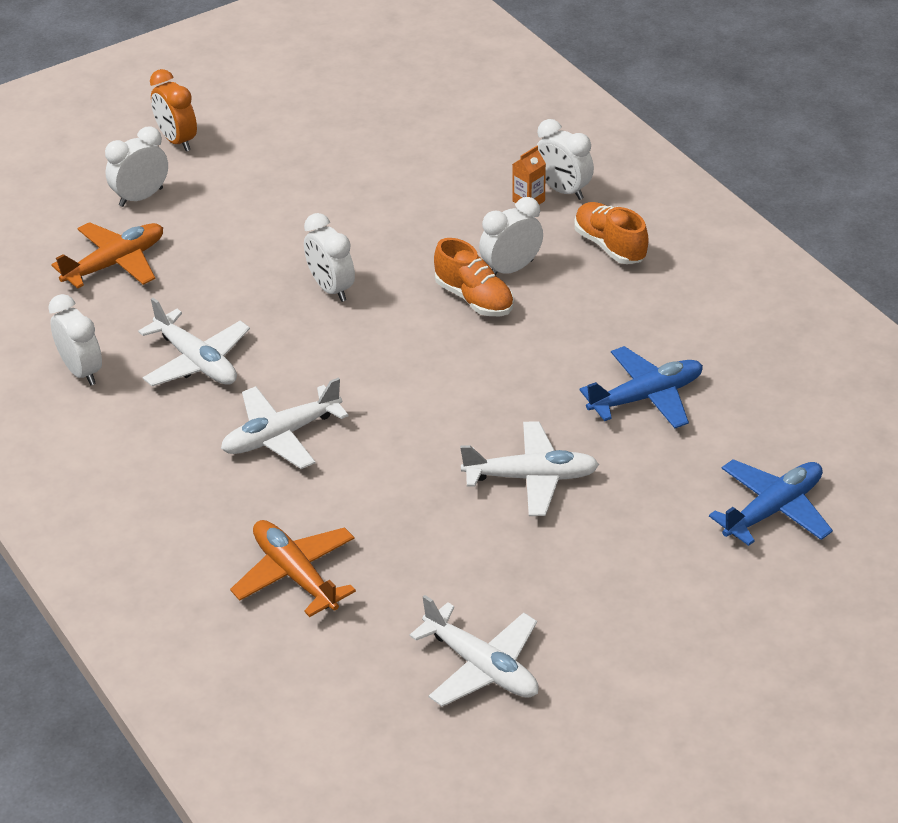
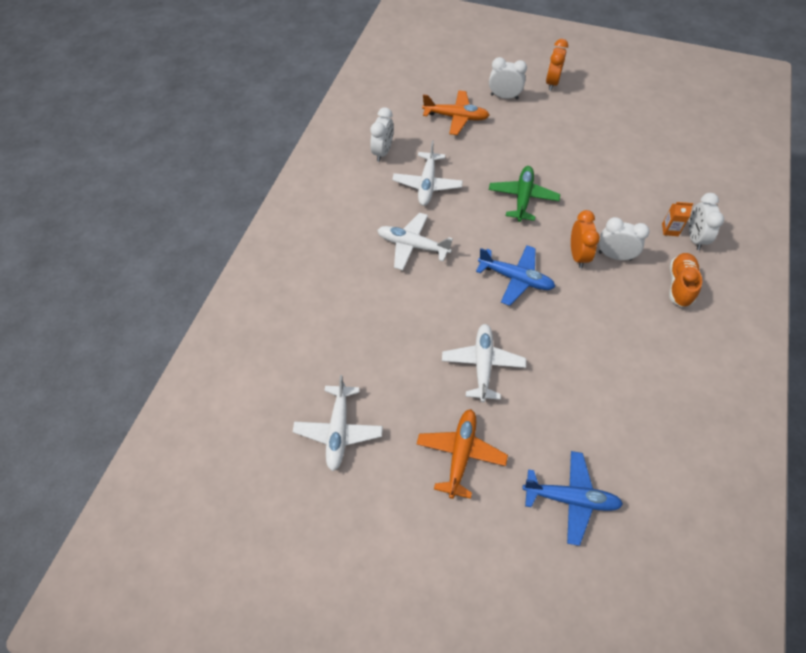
camera: 50 degrees right, 15 degrees up
(295, 574) = (333, 312): orange plane -> orange plane (461, 454)
(331, 288) = (523, 198): white clock -> green plane
(474, 298) = (578, 255): orange shoe -> orange clock
(531, 477) = (483, 365): white plane -> white plane turned 135 degrees counterclockwise
(646, 397) = (590, 377): blue plane -> blue plane (516, 279)

